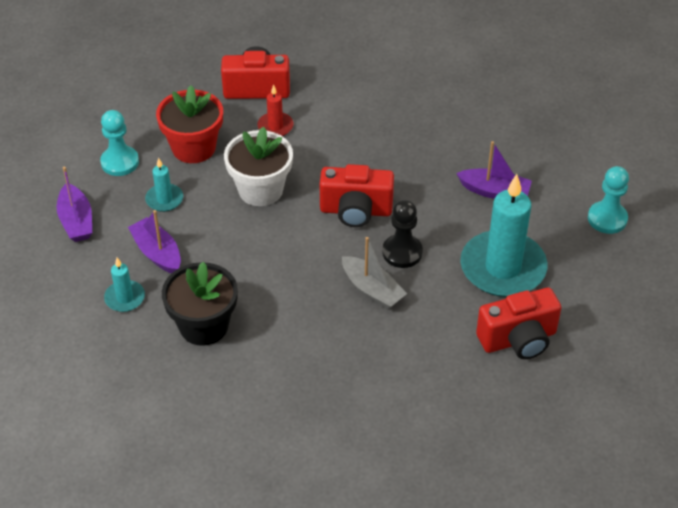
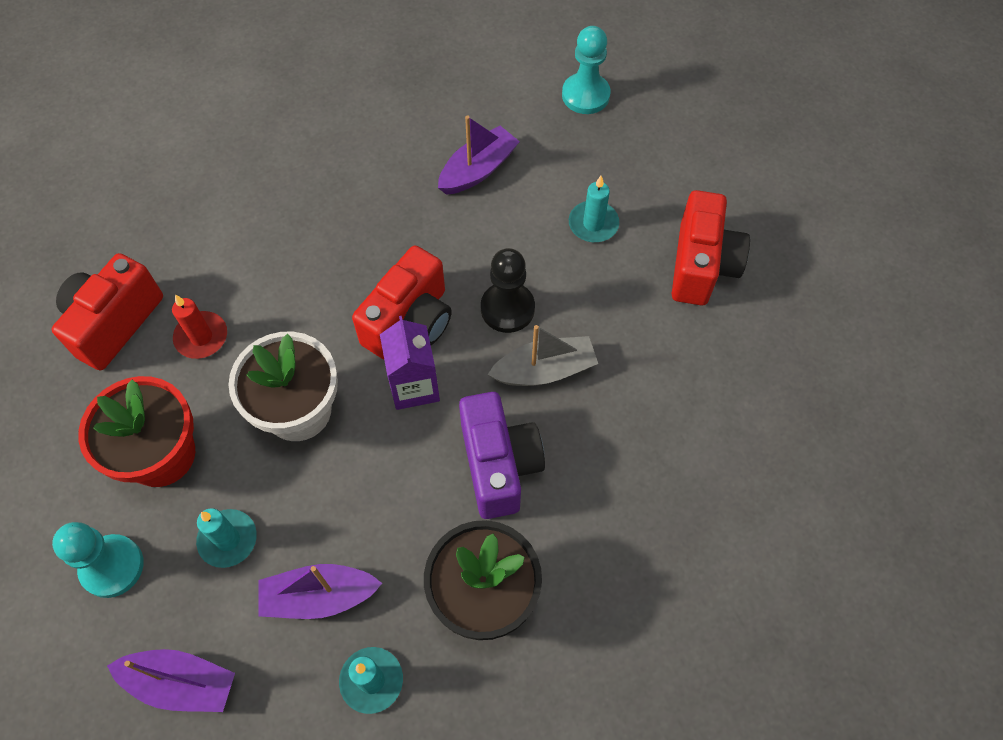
camera: 60 degrees left, 15 degrees up
(291, 296) = (499, 465): none -> purple camera
(314, 233) = (414, 386): none -> purple carton
(503, 268) = (593, 224): turquoise candle -> turquoise candle, size x0.46

